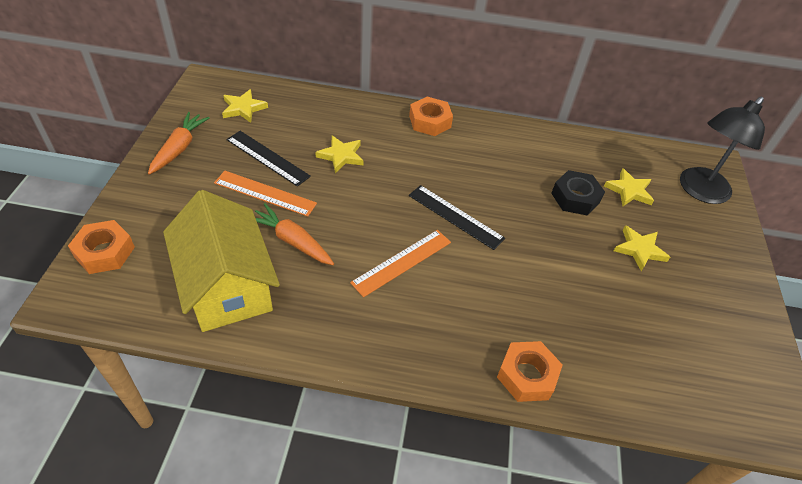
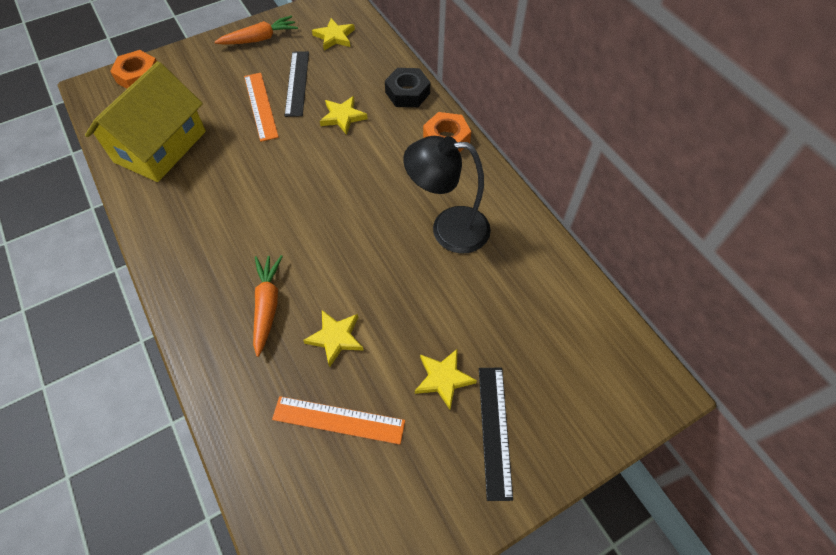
camera: 55 degrees right, 10 degrees up
(292, 241) = (229, 150): orange carrot -> orange carrot (267, 306)
(402, 262) = (265, 221): orange ruler -> orange ruler (338, 420)
(455, 216) = (348, 223): black ruler -> black ruler (494, 430)
(527, 375) = (217, 366): orange nut -> none
(575, 198) = (462, 292): black nut -> black nut (407, 93)
(629, 190) = (521, 330): yellow star -> yellow star (335, 338)
(699, 191) = (592, 394): black lamp -> black lamp (448, 229)

